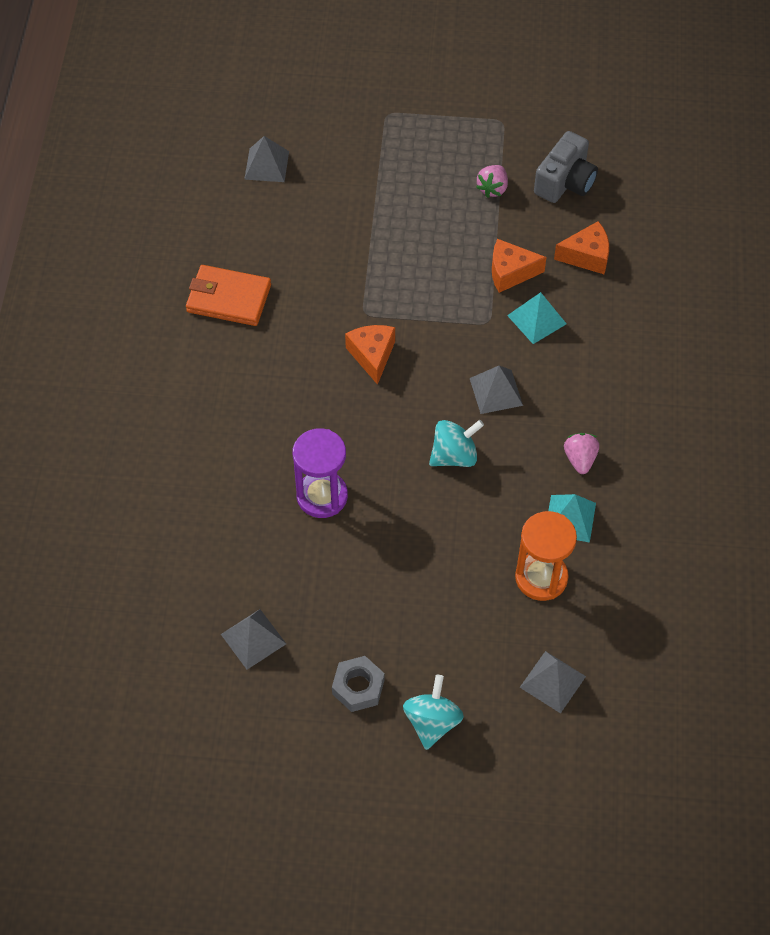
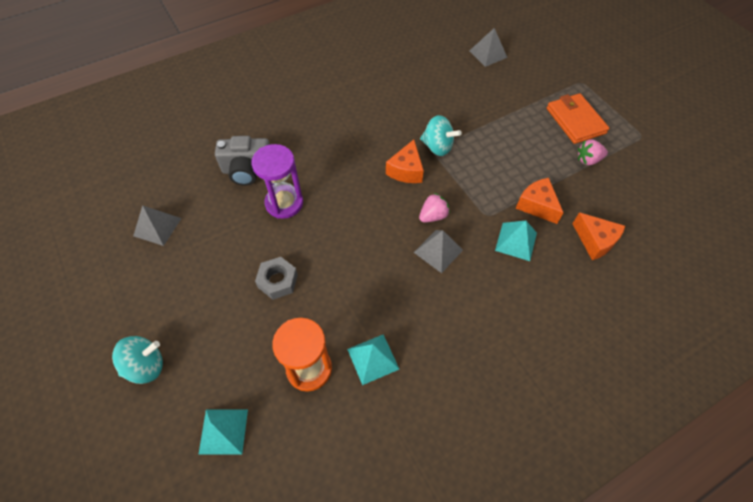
camera: 55 degrees right, 0 degrees up
(228, 298) = (385, 87): orange wallet -> orange wallet (575, 121)
(358, 687) = (151, 304): grey nut -> grey nut (277, 281)
(372, 355) = (406, 170): orange cheese -> orange cheese turned 150 degrees clockwise
(454, 455) = (369, 256): turquoise spinning top -> turquoise spinning top (437, 147)
(552, 682) = (223, 431): grey pyramid -> turquoise pyramid
(565, 182) = (637, 195): grey camera -> grey camera (247, 170)
(580, 459) = (427, 335): pink strawberry -> pink strawberry (433, 216)

